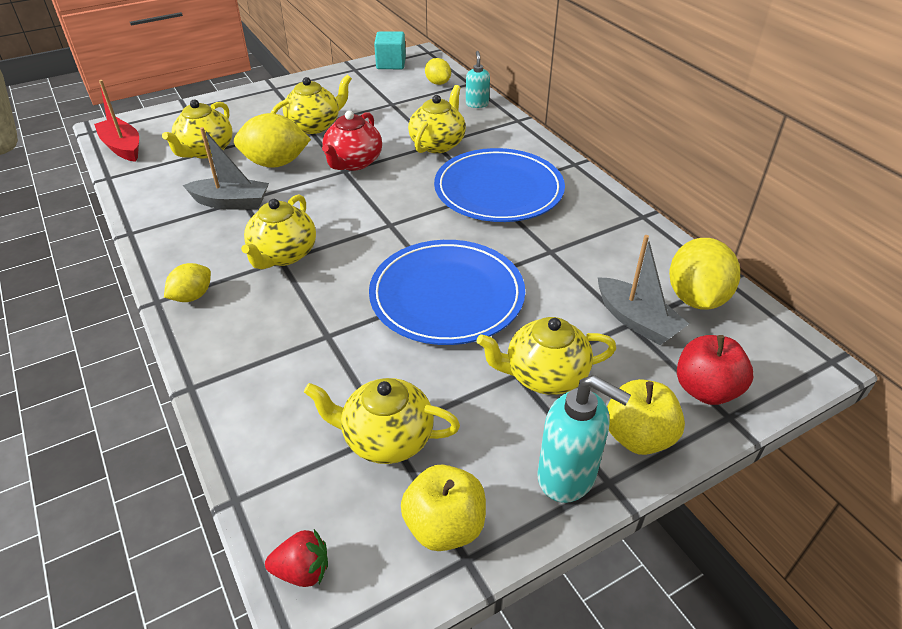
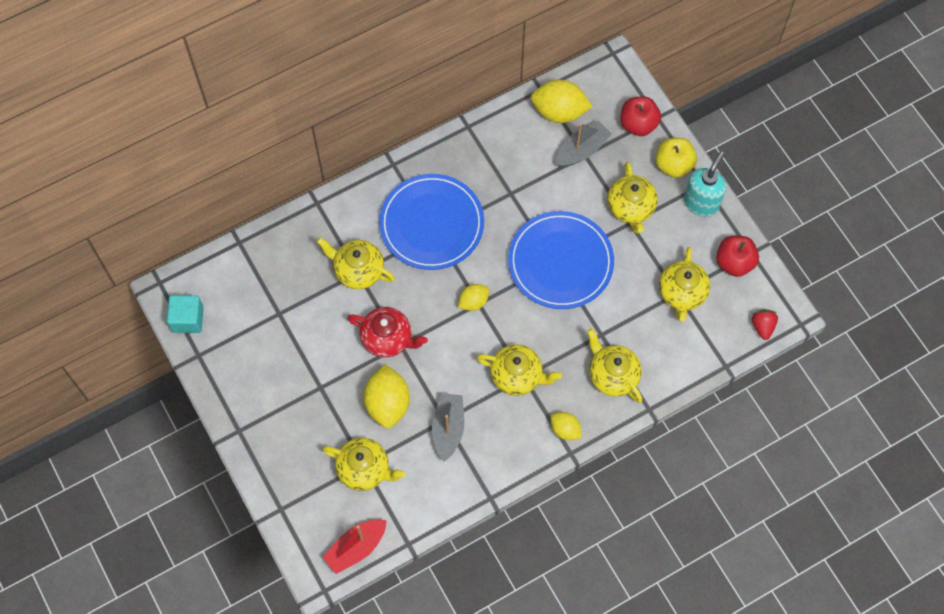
camera: 90 degrees left, 25 degrees up
(315, 126) = (320, 379): yellow teapot -> yellow teapot (612, 375)
(438, 83) = (236, 272): yellow lemon -> yellow lemon (473, 302)
(444, 526) = (734, 262): yellow apple -> red apple
(477, 104) = (283, 236): turquoise soap dispenser -> none

